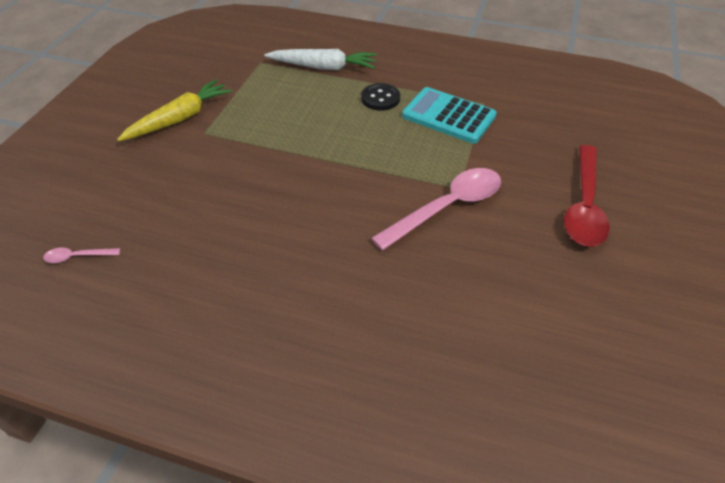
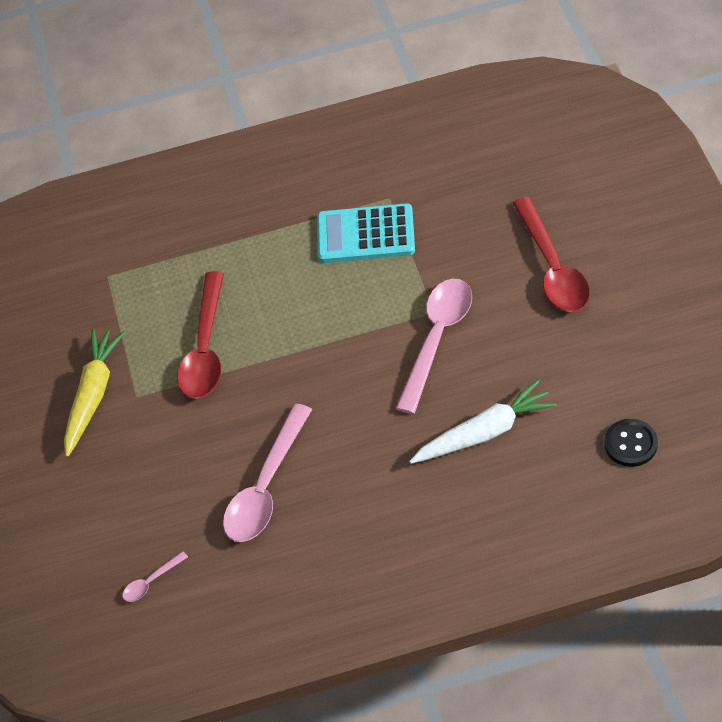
camera: 25 degrees left, 5 degrees up
(223, 239) = (265, 487): none -> pink spoon
(276, 128) = (205, 349): none -> red spoon
(323, 67) = (185, 244): white carrot -> white carrot (485, 433)
(380, 98) = (280, 251): black button -> black button (630, 444)

